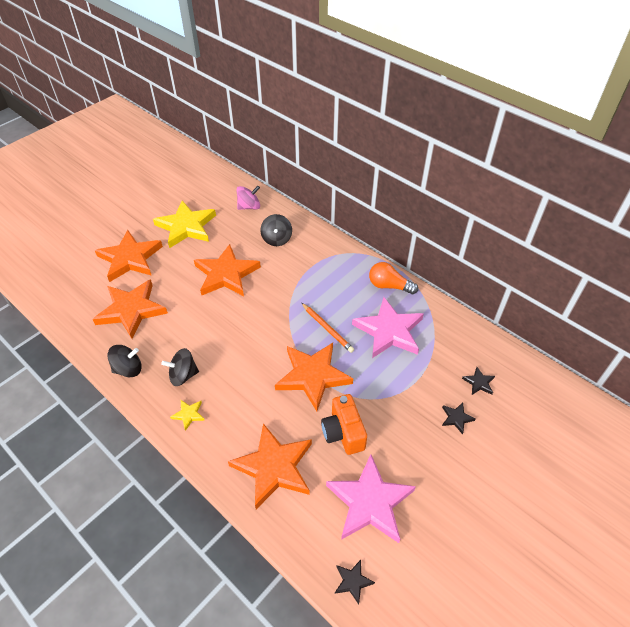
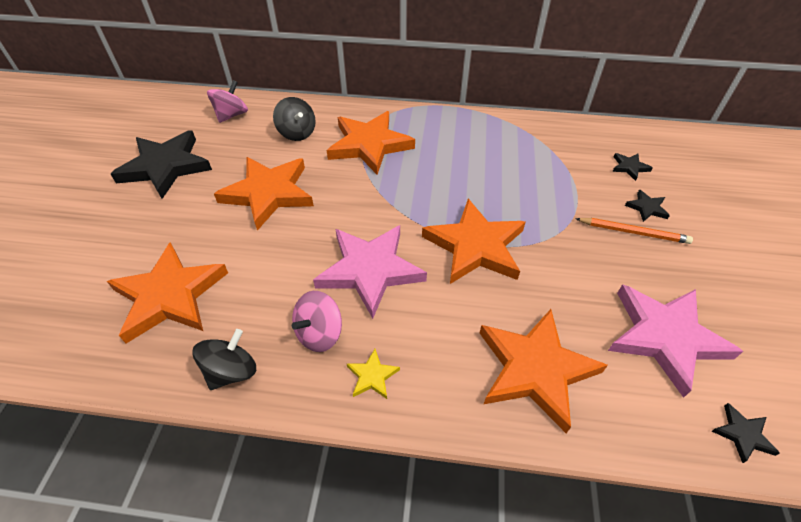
camera: 35 degrees left, 0 degrees up
(130, 258) = (112, 236): orange star -> orange star (369, 145)
(183, 375) = (319, 333): black spinning top -> pink spinning top
(186, 227) = (165, 166): yellow star -> black star
(327, 328) = (441, 192): orange pencil -> orange pencil (633, 232)
(343, 433) = (565, 284): orange camera -> none
(389, 286) = (461, 124): orange light bulb -> none
(389, 331) = (504, 163): pink star -> pink star (370, 270)

